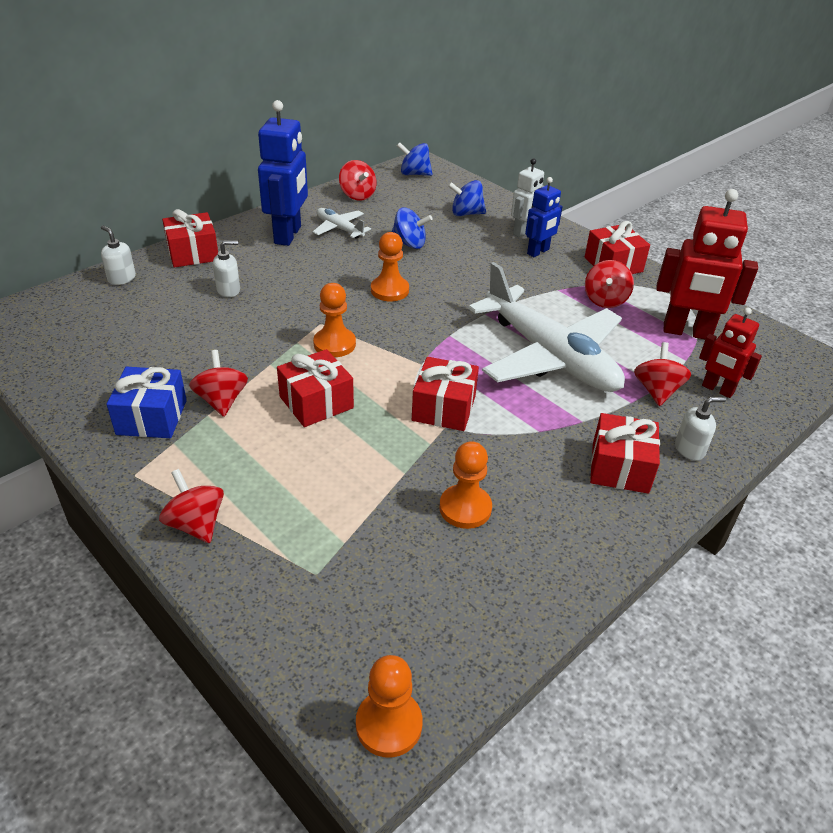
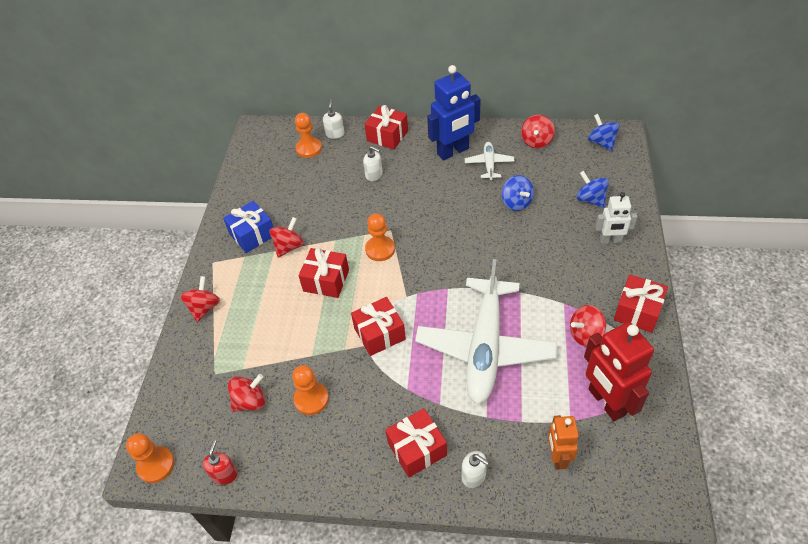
camera: 55 degrees right, 10 degrees up
(389, 290) = (457, 231): orange pawn -> orange pawn (309, 148)
(485, 652) = (224, 474): none -> red soap dispenser
(538, 252) = (596, 264): blue robot -> none
(656, 391) = (515, 424): red spinning top -> red spinning top (250, 401)
(717, 389) = (557, 457): red robot -> orange robot

